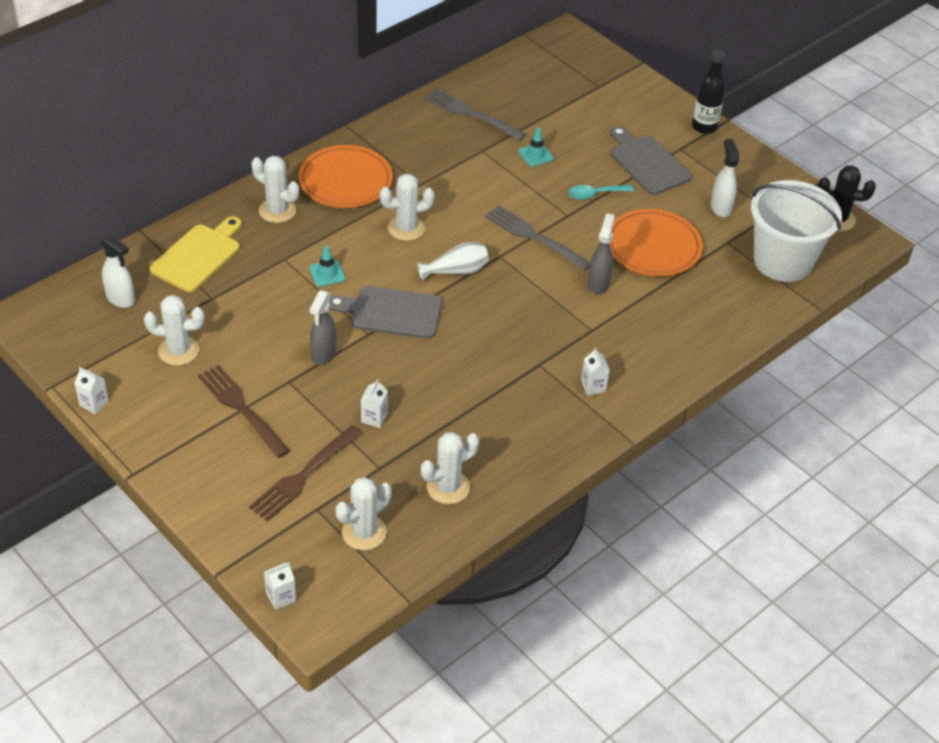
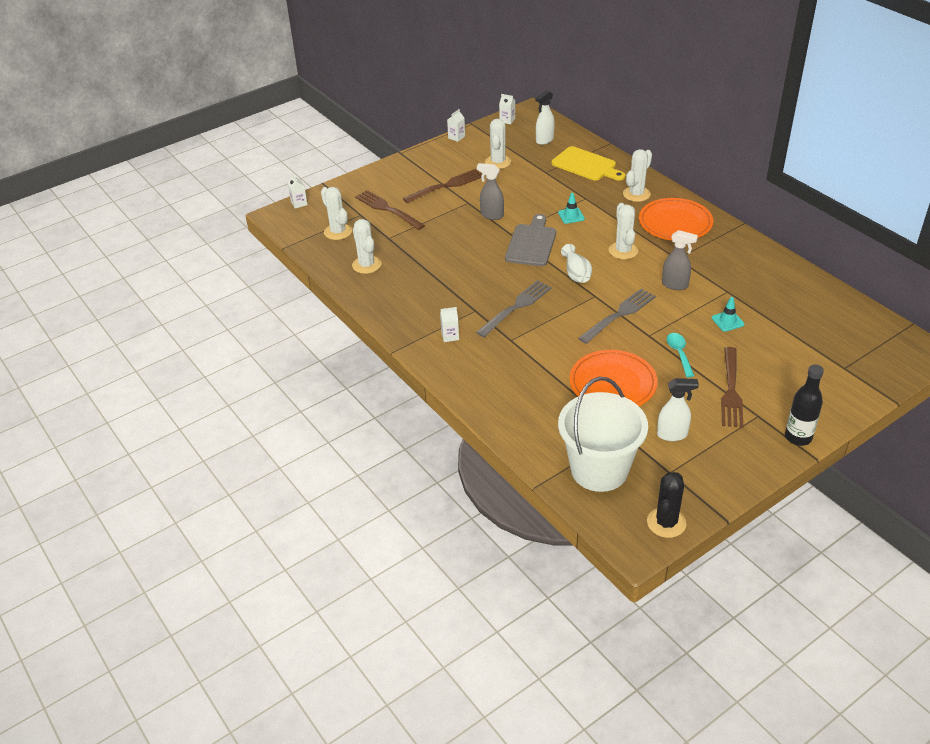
camera: 100 degrees right, 5 degrees down
(374, 418) = (432, 236): white carton -> white carton (507, 120)
(471, 114) = (776, 286): grey fork -> grey fork (516, 307)
(598, 283) = (564, 347): grey spray bottle -> grey spray bottle (675, 285)
(647, 163) = (731, 390): grey cutting board -> brown fork

